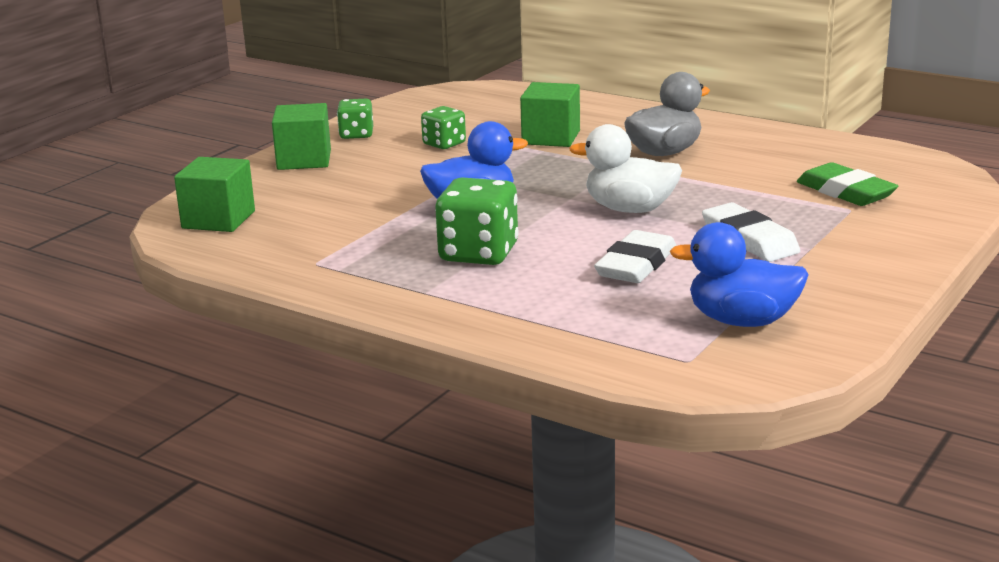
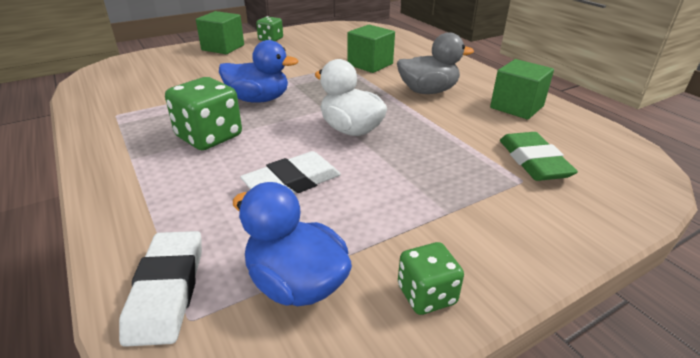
camera: 25 degrees right, 10 degrees up
(218, 220) = (124, 72): green cube -> green cube (516, 107)
(444, 144) = (305, 55): green dice -> green dice (426, 295)
(749, 240) = (405, 186): white eraser -> white eraser (166, 290)

